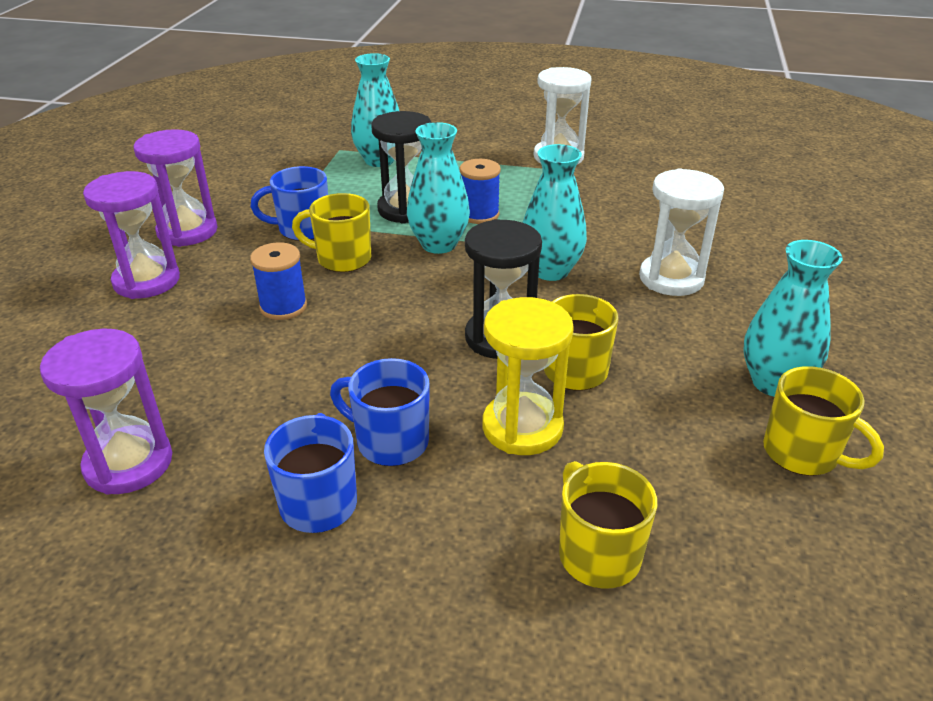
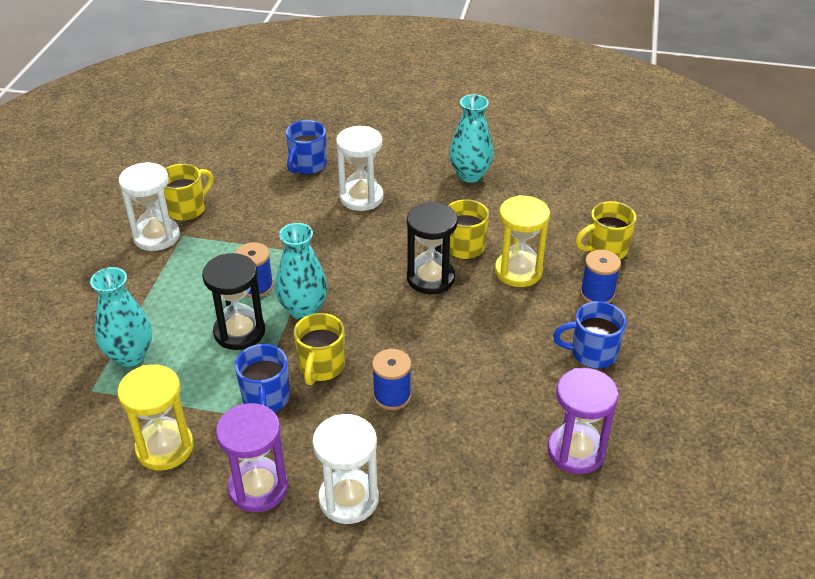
camera: 90 degrees left, 5 degrees up
(147, 281) = (348, 499): purple hourglass -> white hourglass
(257, 185) = (165, 448): none -> yellow hourglass
(390, 442) = (538, 326): blue mug -> blue mug (307, 165)
(467, 525) = (597, 294): none -> blue spool
(550, 271) = (348, 251): turquoise vase -> none
(803, 453) = (525, 176): yellow mug -> yellow mug (187, 209)

